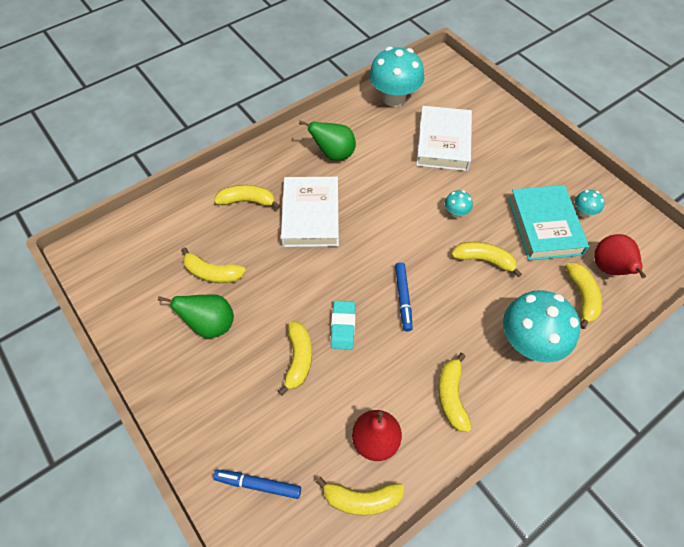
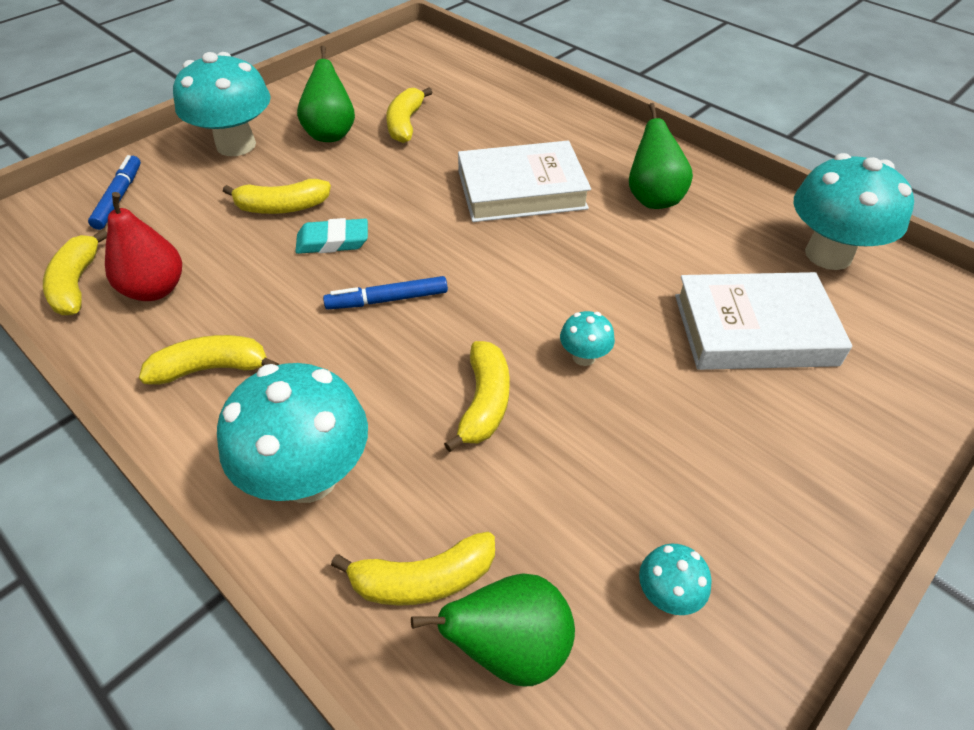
camera: 80 degrees right, 10 degrees down
(205, 396) = (236, 145): none -> turquoise mushroom
(247, 201) = (528, 133): yellow banana -> none
(544, 226) = (598, 508): turquoise book -> none
(609, 269) = (510, 647): red pear -> green pear

